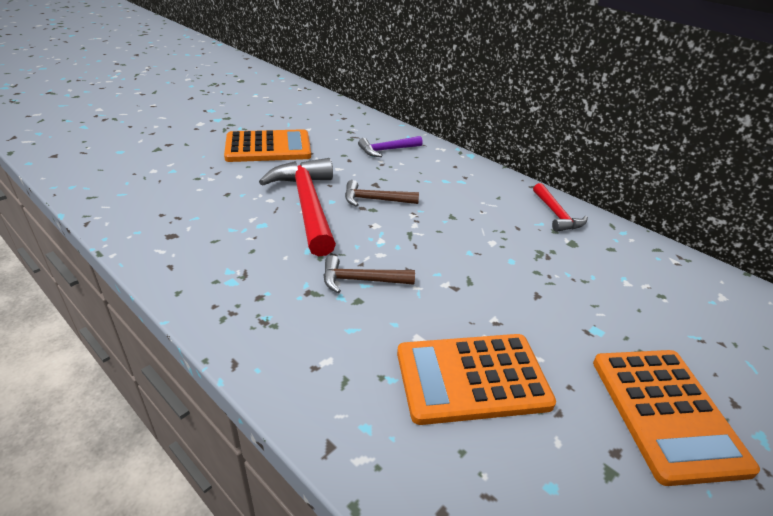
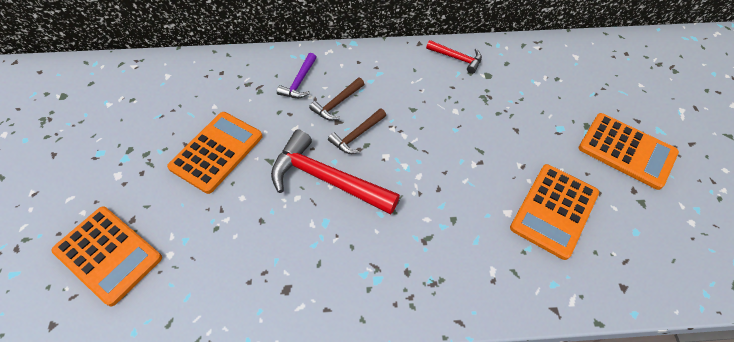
camera: 45 degrees left, 20 degrees up
(130, 148) = (108, 254): none -> orange calculator
(361, 280) = (436, 204): brown hammer -> brown hammer (337, 103)

